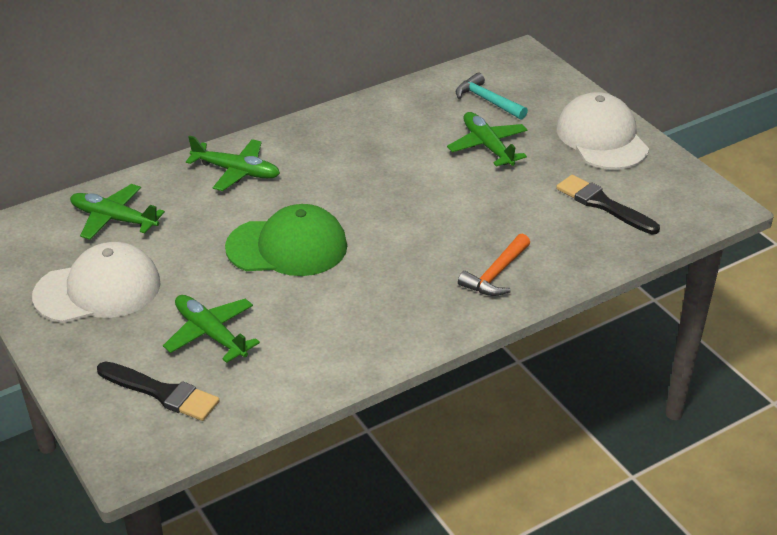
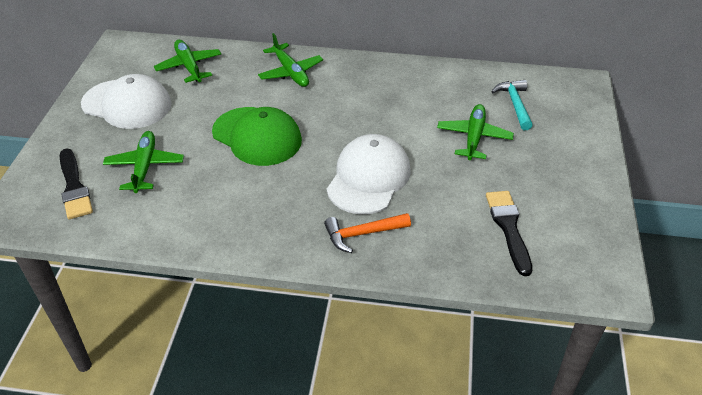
camera: 40 degrees right, 5 degrees up
(601, 138) = (571, 175): white cap -> white cap (369, 178)

